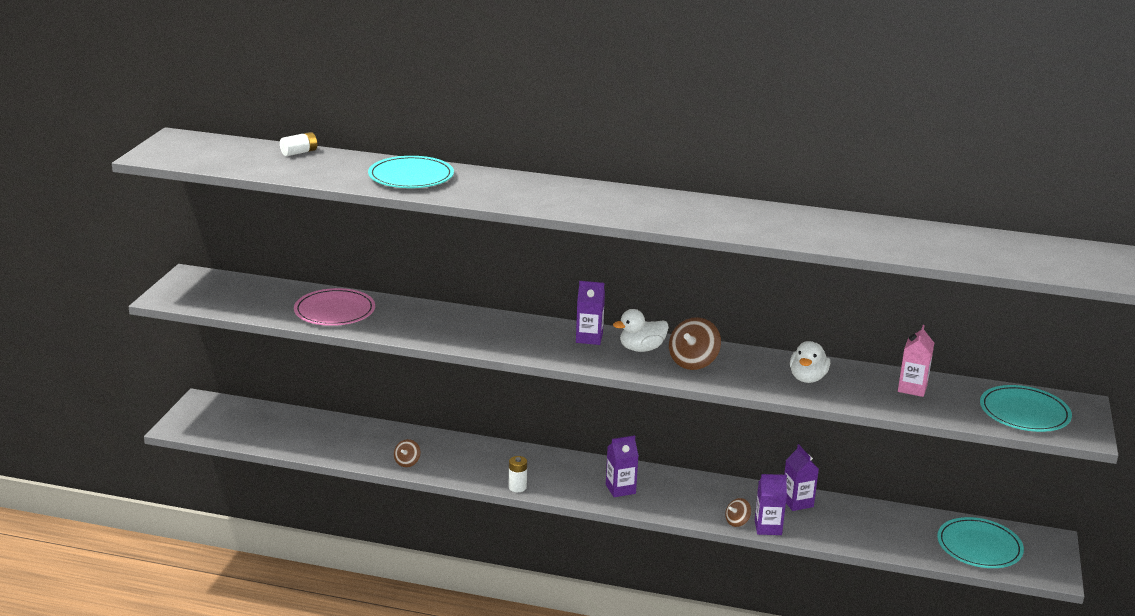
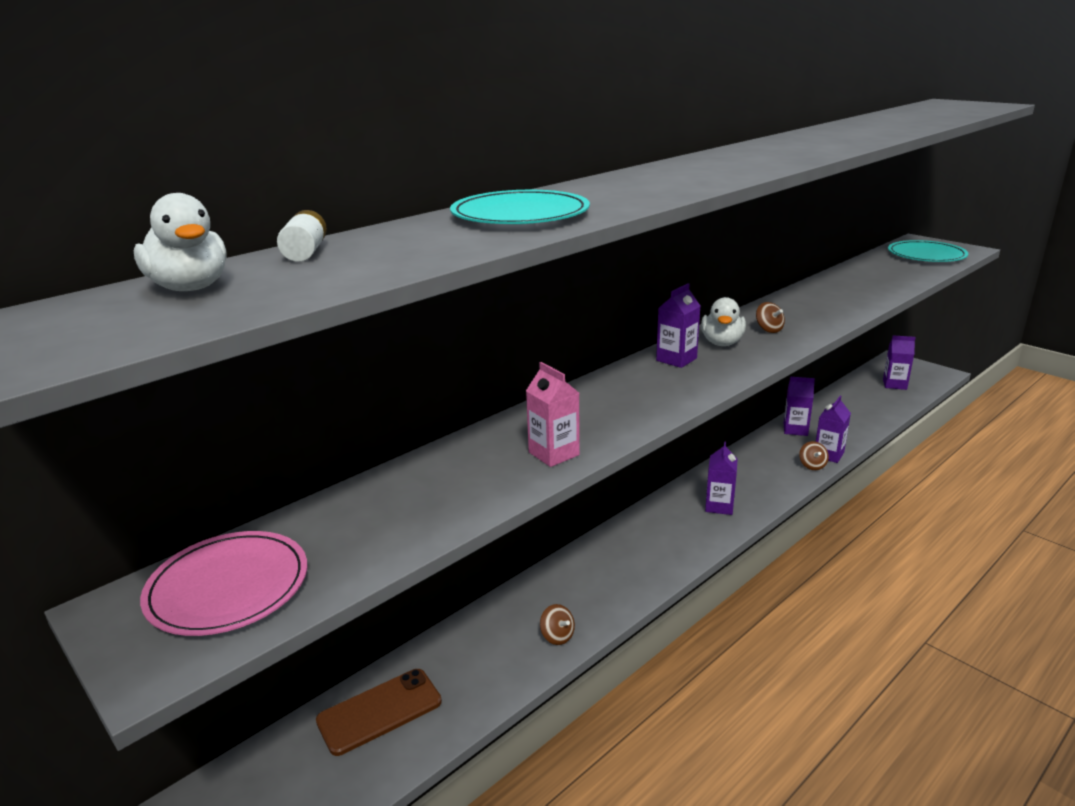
camera: 55 degrees left, 0 degrees up
(300, 427) = (379, 711): none -> brown phone
(334, 311) = (435, 494): pink plate -> pink plate (228, 587)
(517, 487) = (673, 569): white battery -> none
(693, 362) = (768, 329): brown spinning top -> brown spinning top, size x0.56
(807, 378) = (831, 298): white duck -> white duck (190, 288)
(912, 388) = (869, 273): pink carton -> pink carton (554, 454)
(979, 546) = (894, 384): turquoise plate -> purple carton

